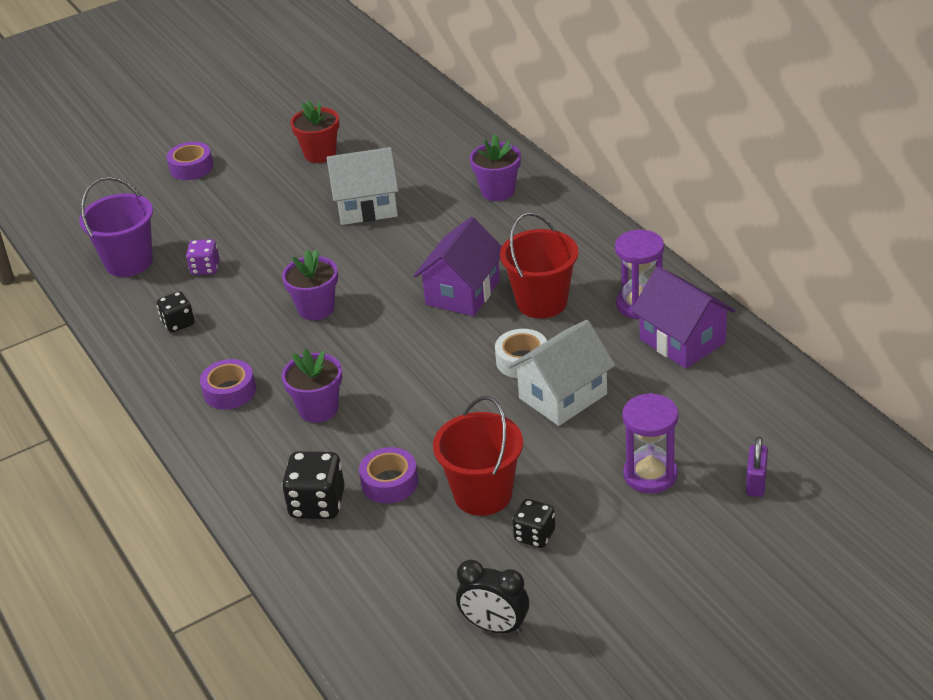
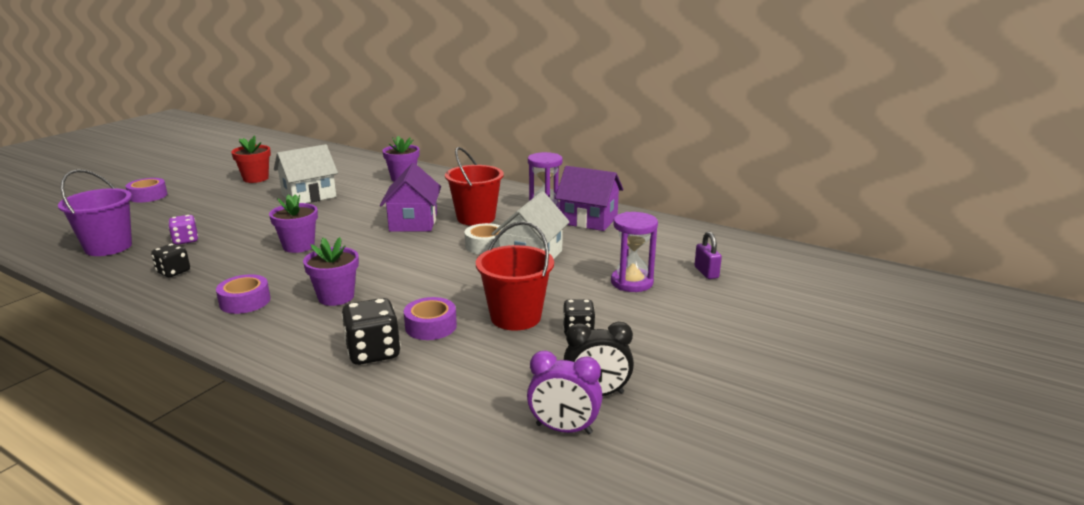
camera: 30 degrees left, 15 degrees down
(436, 658) = (564, 429): none -> purple clock

